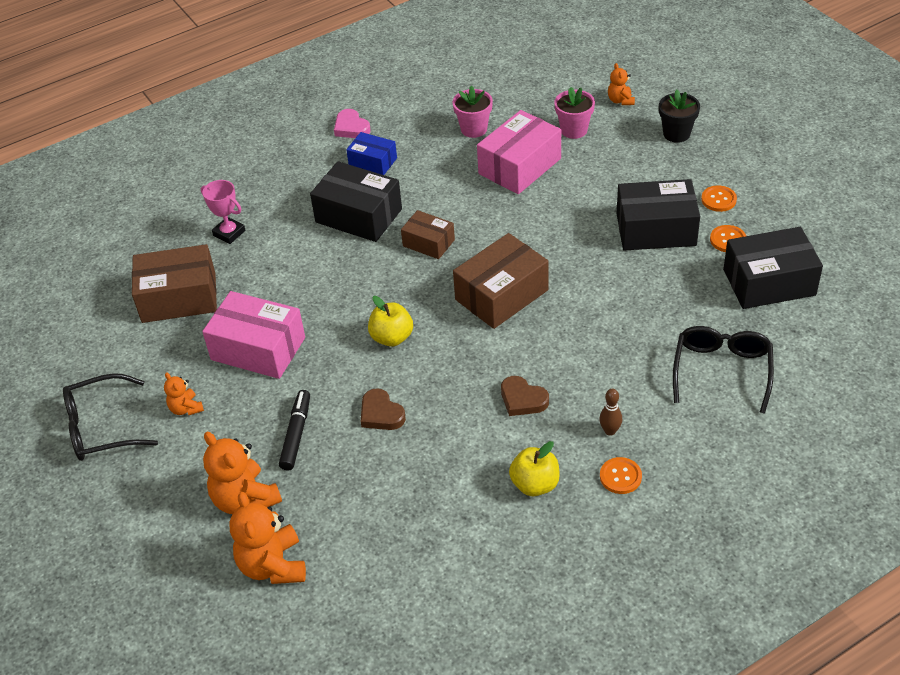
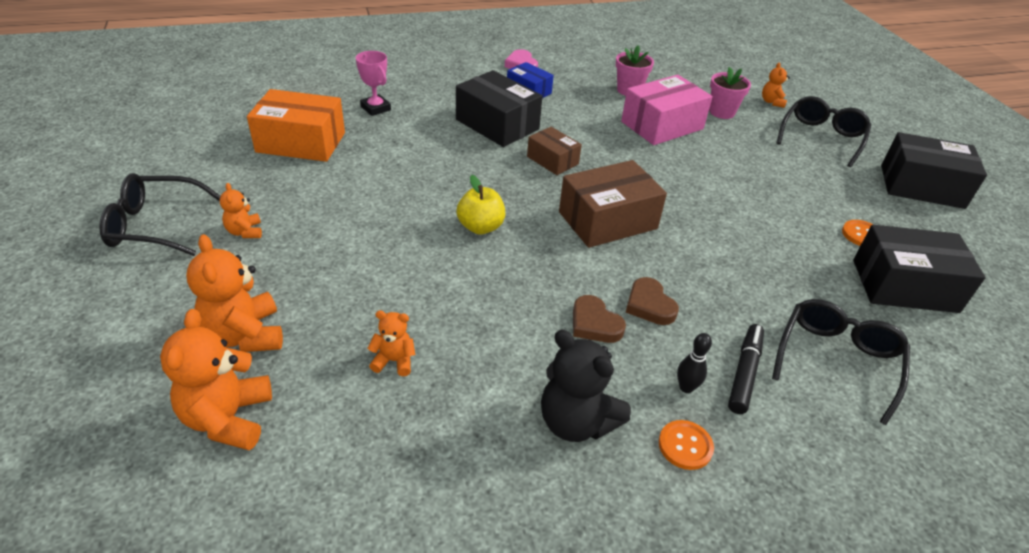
camera: 10 degrees right, 5 degrees down
(179, 297) = (301, 142): brown box -> orange box
(258, 348) = (346, 201): pink box -> none
(296, 434) = (337, 287): black marker -> black marker (744, 373)
(375, 482) = (394, 361): none -> orange teddy bear
(381, 414) = (435, 293): brown heart -> brown heart (649, 305)
(535, 484) = (576, 422): yellow apple -> black teddy bear
(610, 431) = (686, 387): brown bowling pin -> black bowling pin
(656, 229) = (785, 206): black box -> black box (921, 186)
(676, 134) = (821, 137): black flower pot -> black glasses
(718, 199) = (856, 198): orange button -> none

